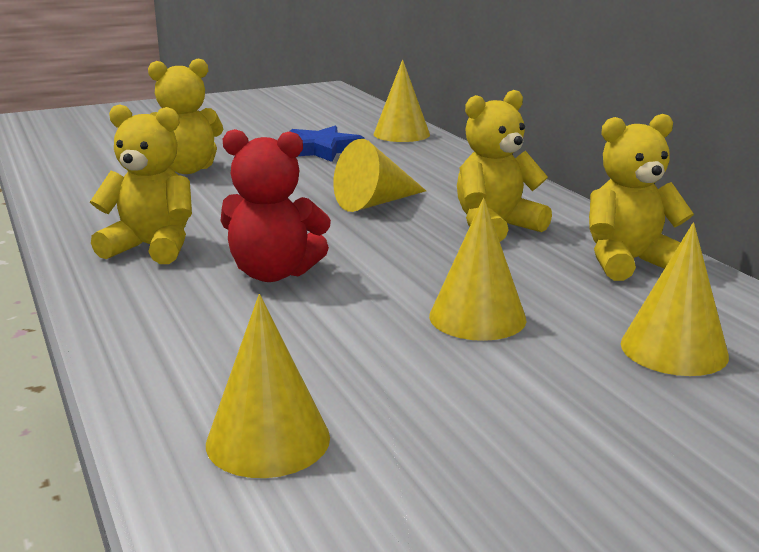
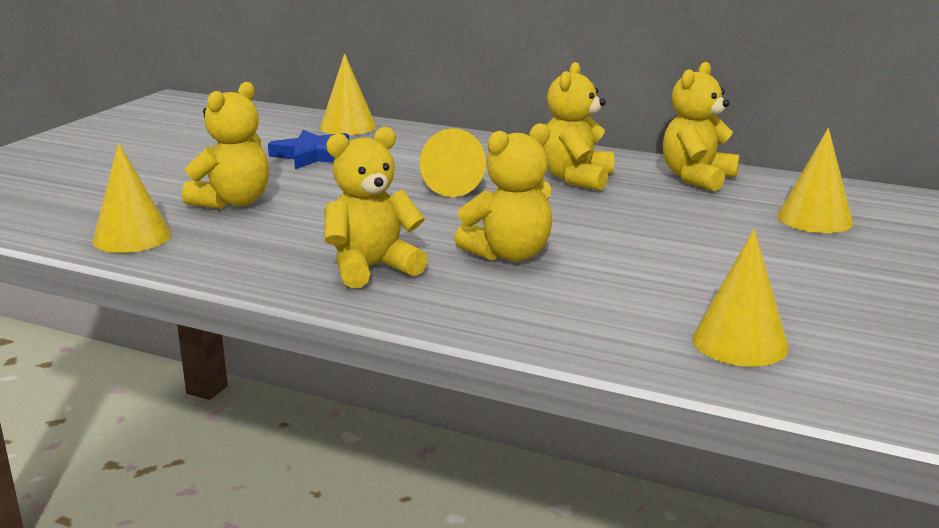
camera: 40 degrees left, 0 degrees up
(273, 273) = (509, 254): red teddy bear -> yellow teddy bear
(477, 317) = (691, 237): yellow cone -> yellow cone (132, 237)

